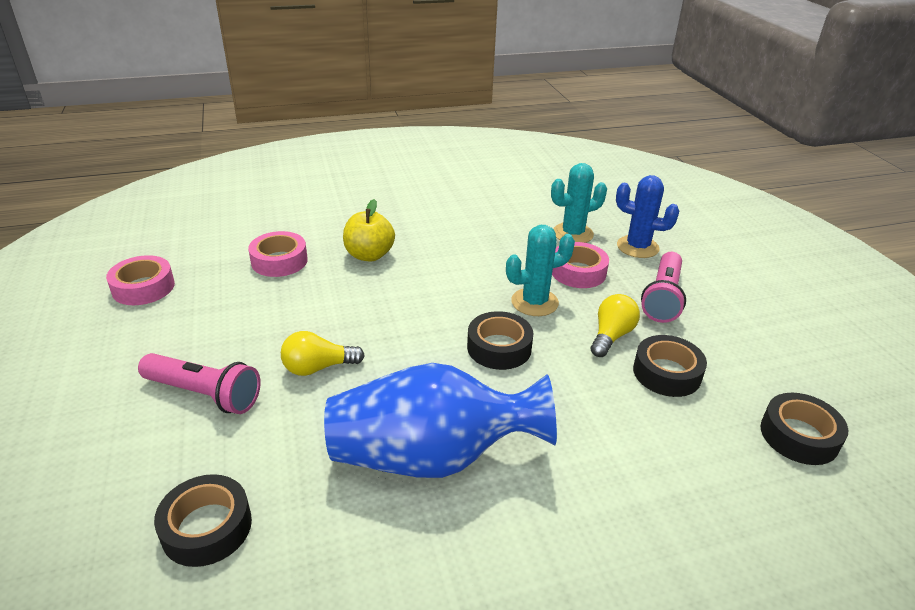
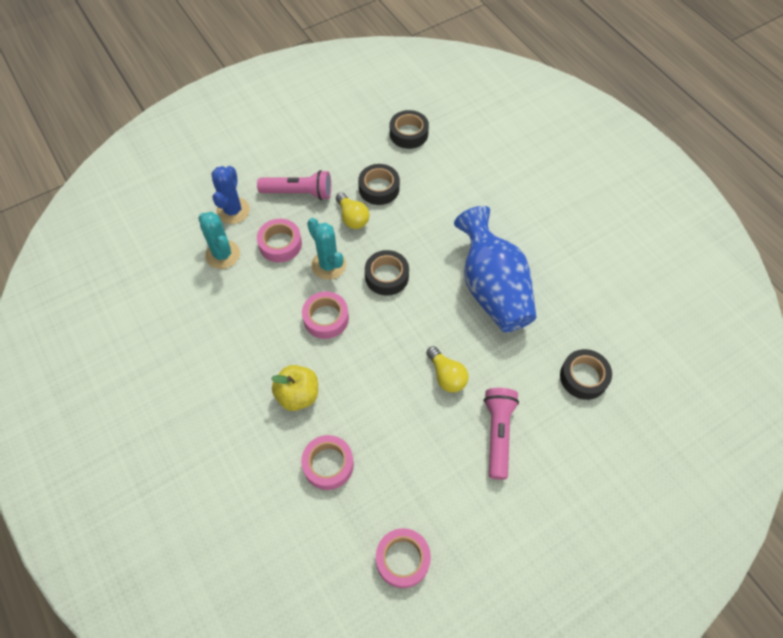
camera: 105 degrees left, 25 degrees up
(456, 287) = (326, 318): none -> pink tape
(611, 336) = (352, 218): yellow light bulb -> yellow light bulb turned 135 degrees counterclockwise

